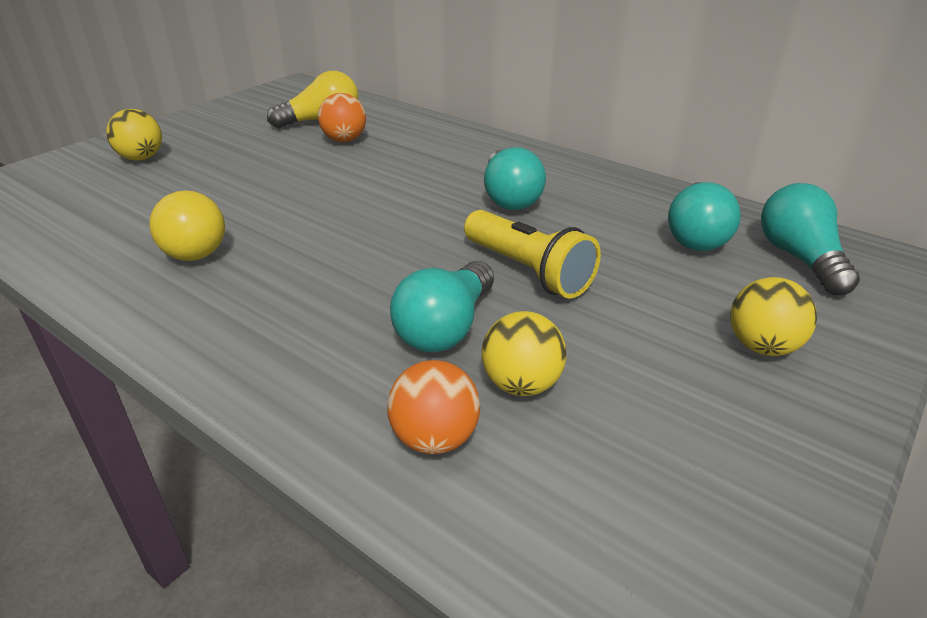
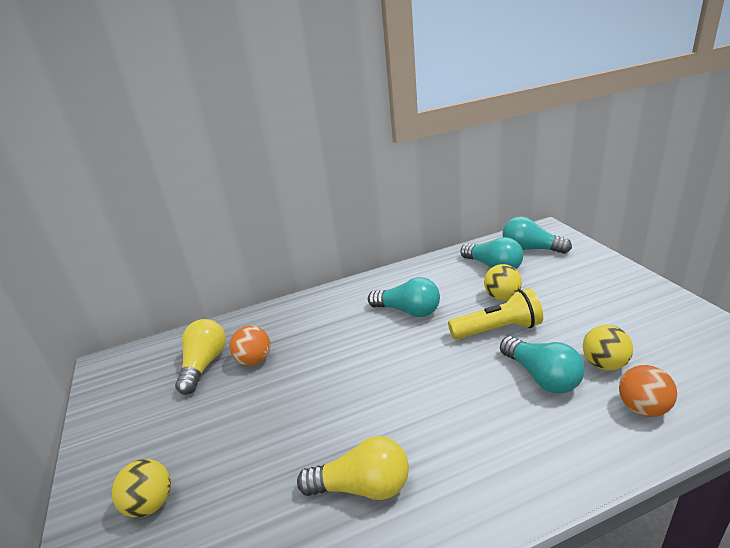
camera: 55 degrees left, 5 degrees down
(762, 346) = (596, 285): yellow ball -> yellow ball (502, 297)

